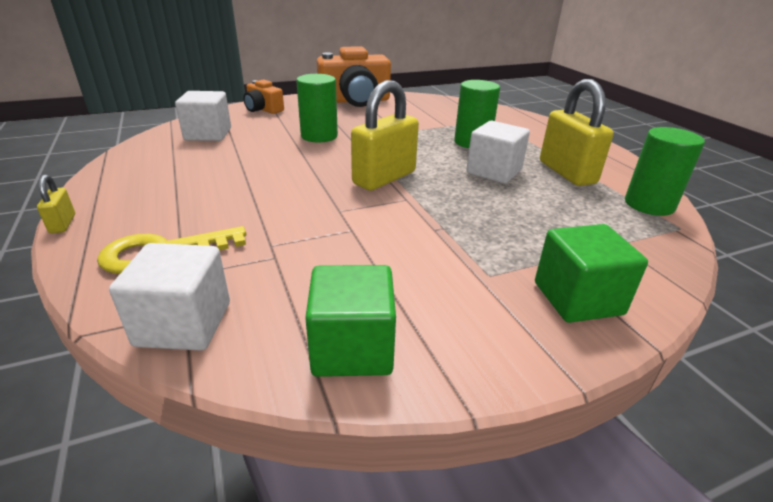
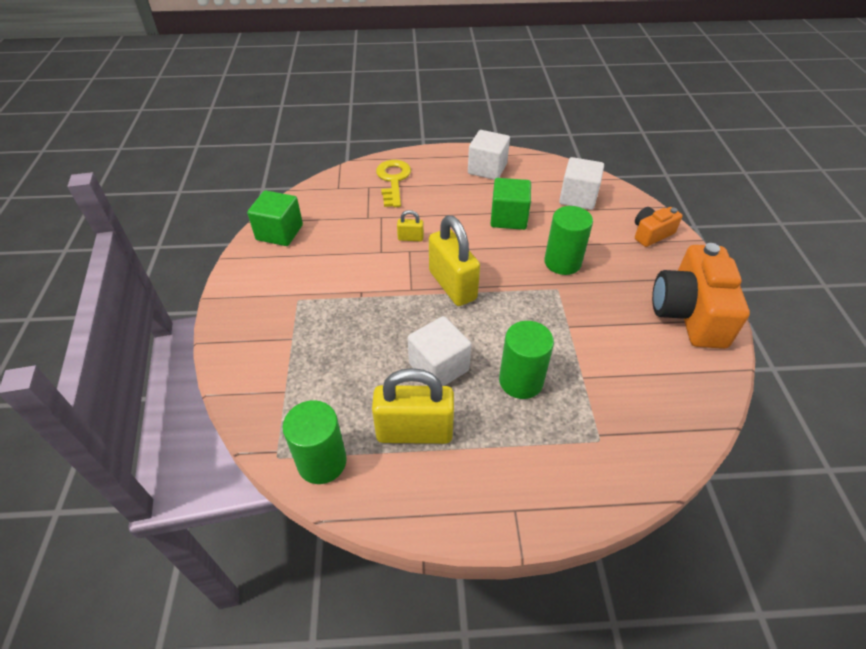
camera: 110 degrees right, 15 degrees up
(63, 224) = (441, 148): yellow padlock -> yellow padlock (410, 238)
(184, 324) = (329, 187): white cube -> white cube (487, 169)
(577, 298) = (252, 330): green cube -> green cube (508, 218)

